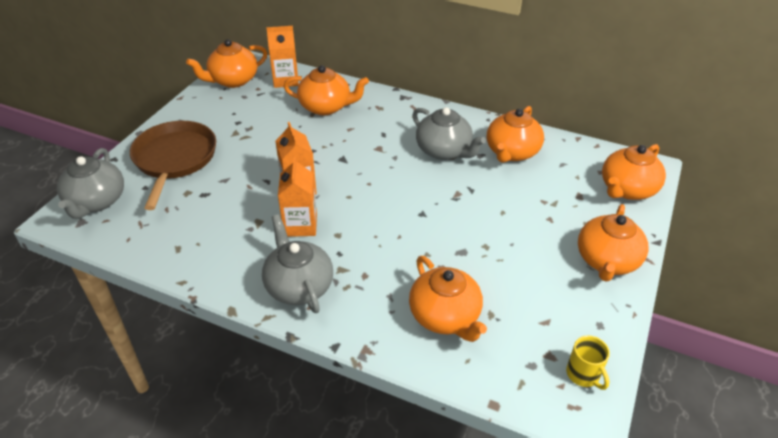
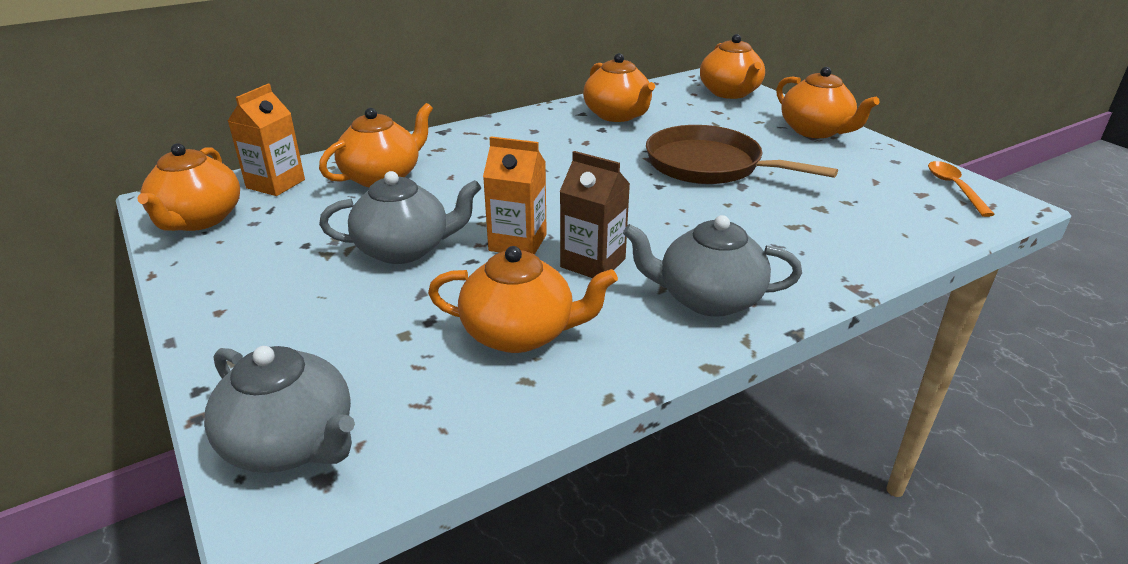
camera: 55 degrees left, 10 degrees down
(174, 159) = (304, 324): brown pan -> brown pan (709, 165)
(300, 225) = (593, 263): orange carton -> brown carton
(444, 151) = (570, 142): grey teapot -> grey teapot (404, 249)
(445, 316) = (833, 225): orange teapot -> orange teapot (520, 333)
(583, 375) = (954, 188): yellow mug -> orange spoon

